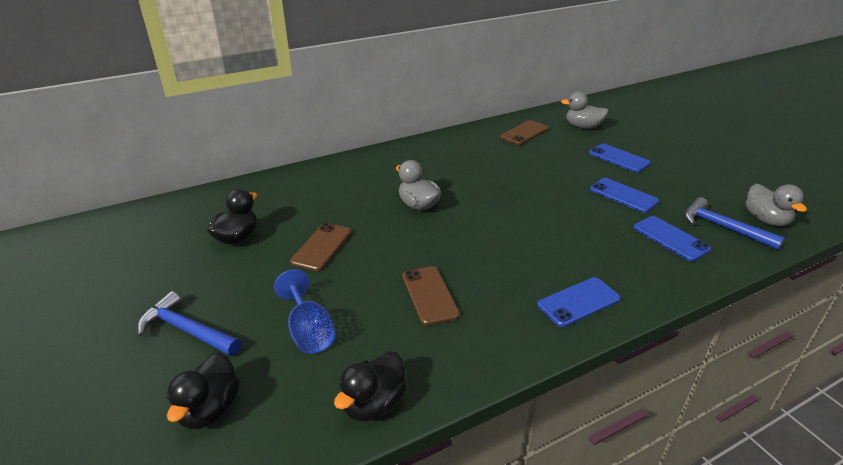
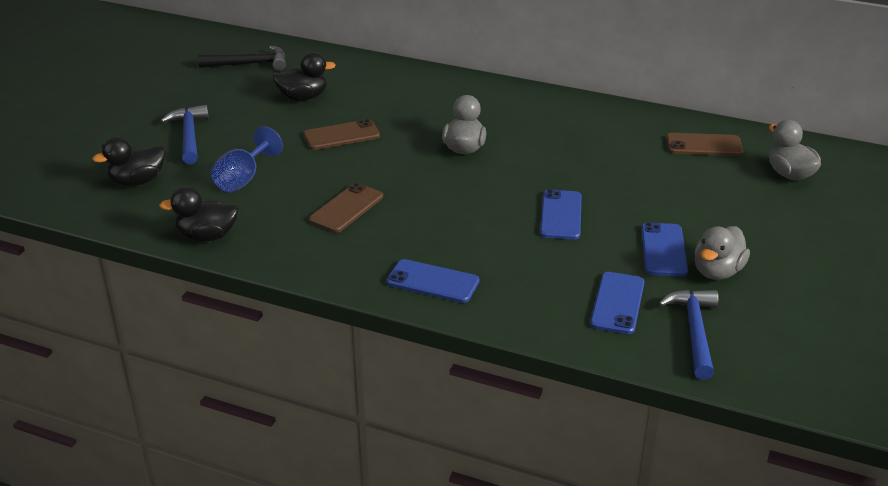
camera: 50 degrees right, 0 degrees up
(137, 239) = (249, 64): none -> black hammer
(619, 158) = (748, 222): blue phone -> blue phone (561, 215)
(765, 220) = (760, 358): grey duck -> grey duck (717, 271)

